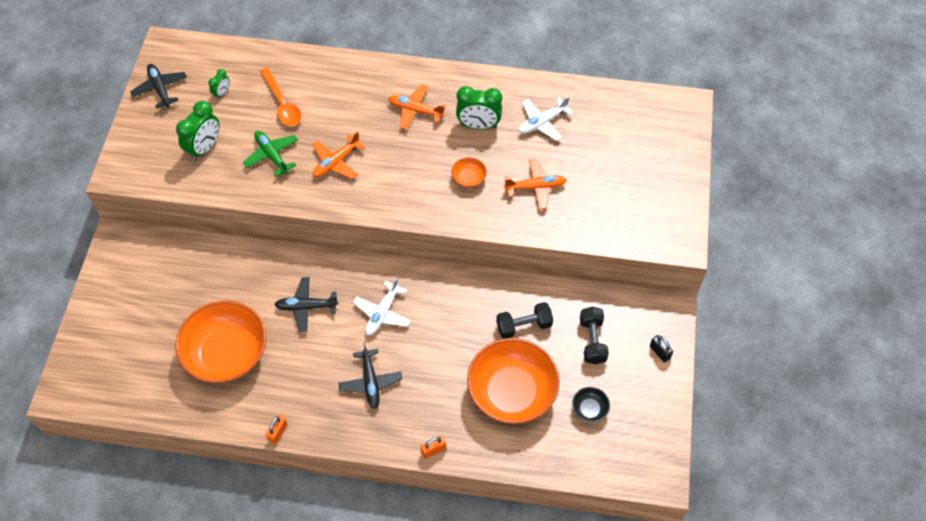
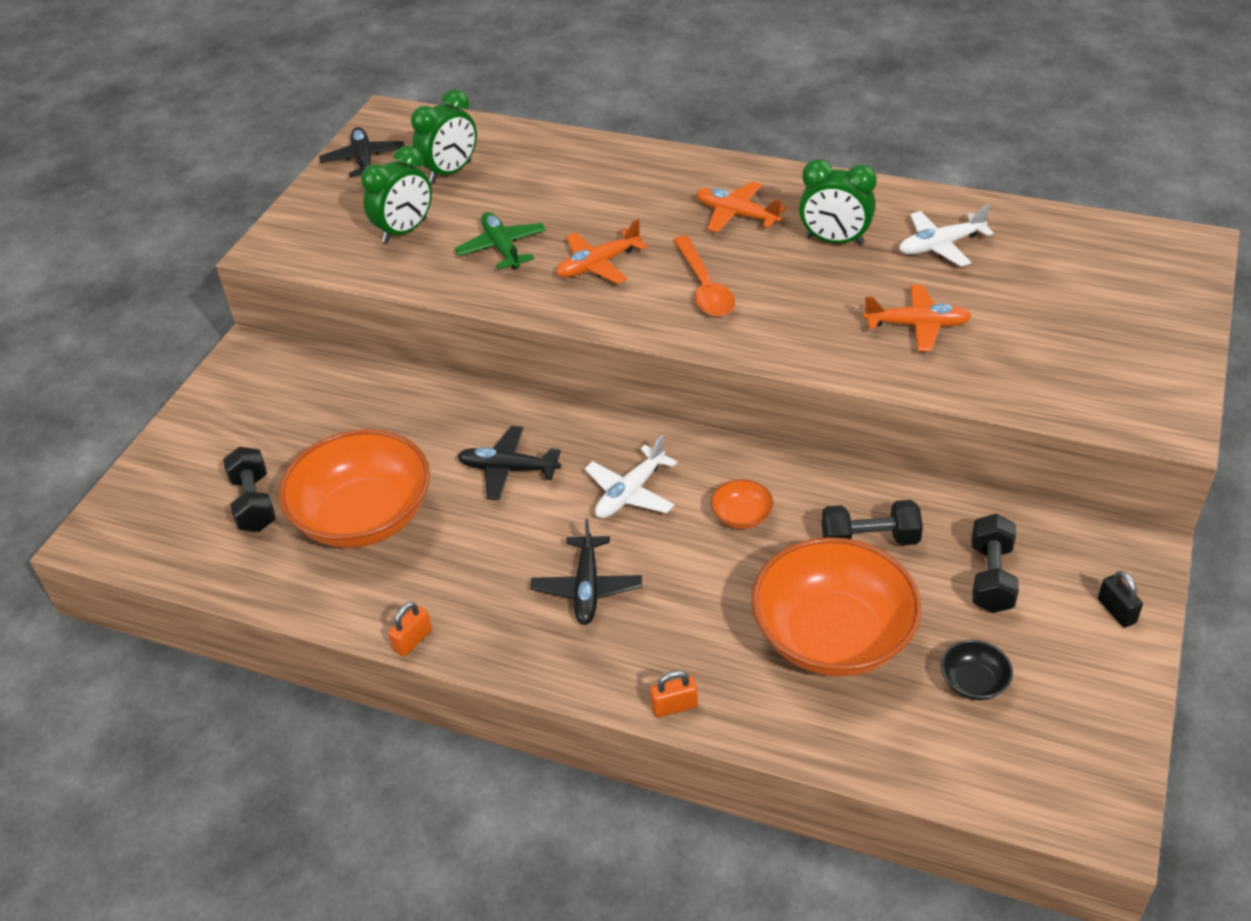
camera: 15 degrees right, 15 degrees down
(156, 353) = (254, 503): none -> black dumbbell
(222, 93) = (450, 172): green clock -> green clock, size x1.92
(282, 103) = (535, 190): orange spoon -> orange spoon (704, 287)
(468, 178) = (806, 304): orange bowl -> orange bowl (741, 516)

